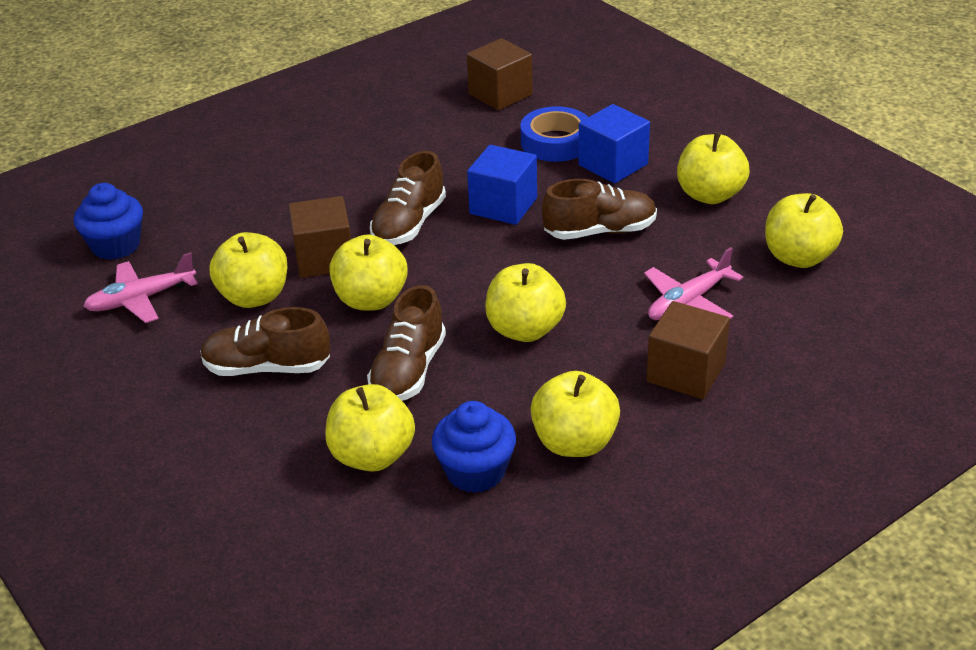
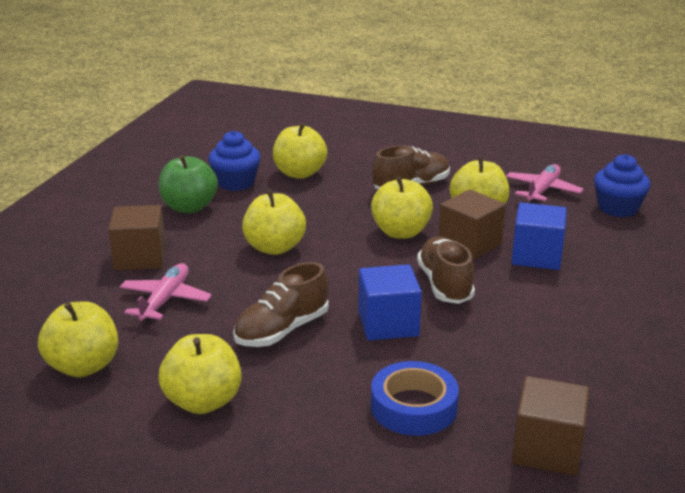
camera: 145 degrees right, 10 degrees down
(408, 371) = (326, 208): brown shoe -> none
(574, 442) = (189, 207): yellow apple -> green apple
(613, 165) = (329, 401): blue cube -> blue cube (536, 256)

